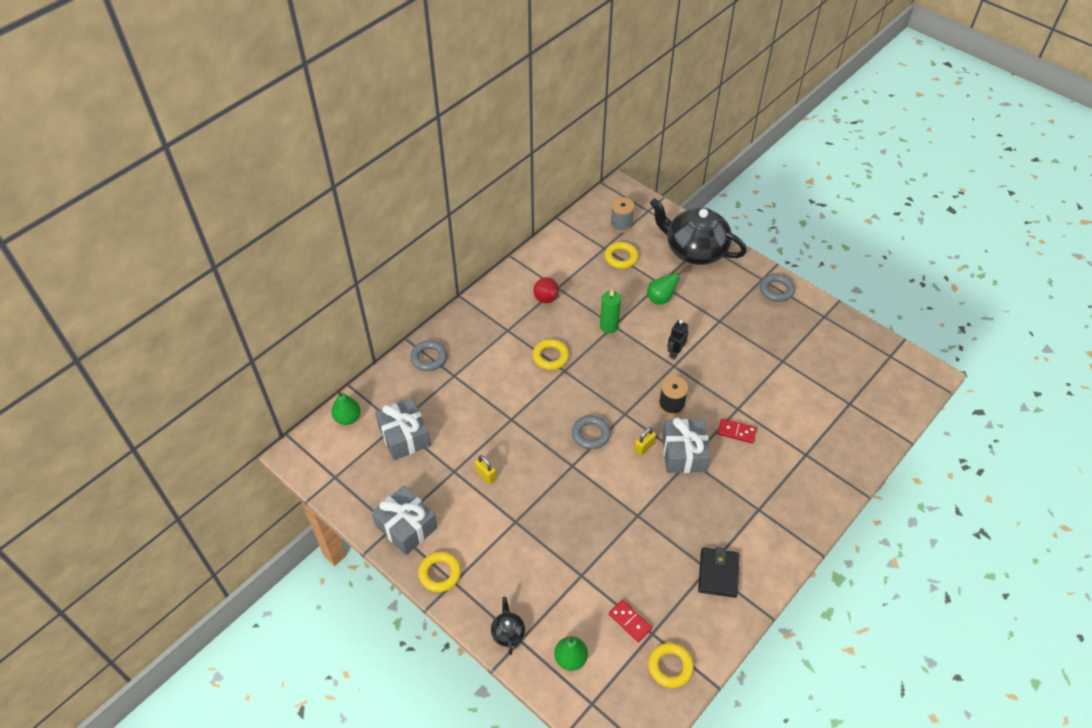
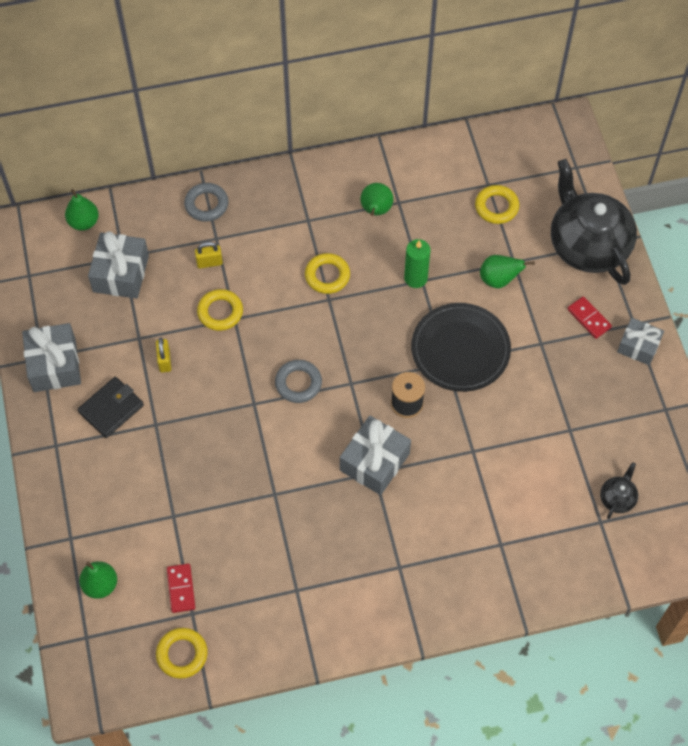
camera: 35 degrees right, 10 degrees up
(440, 573) = (49, 429): yellow ring -> yellow ring (220, 312)
(508, 632) = (65, 524): black teapot -> black teapot (617, 498)
(547, 300) = (376, 211): red pear -> green pear
(621, 224) = (531, 167): grey spool -> none
(644, 447) = (340, 430): yellow padlock -> yellow padlock (209, 262)
(675, 353) = (460, 350): black robot -> black plate
(718, 574) = (302, 601): black wallet -> black wallet (111, 409)
(736, 432) = (448, 474): red domino -> red domino (588, 318)
(776, 290) = (638, 346): grey ring -> grey gift

